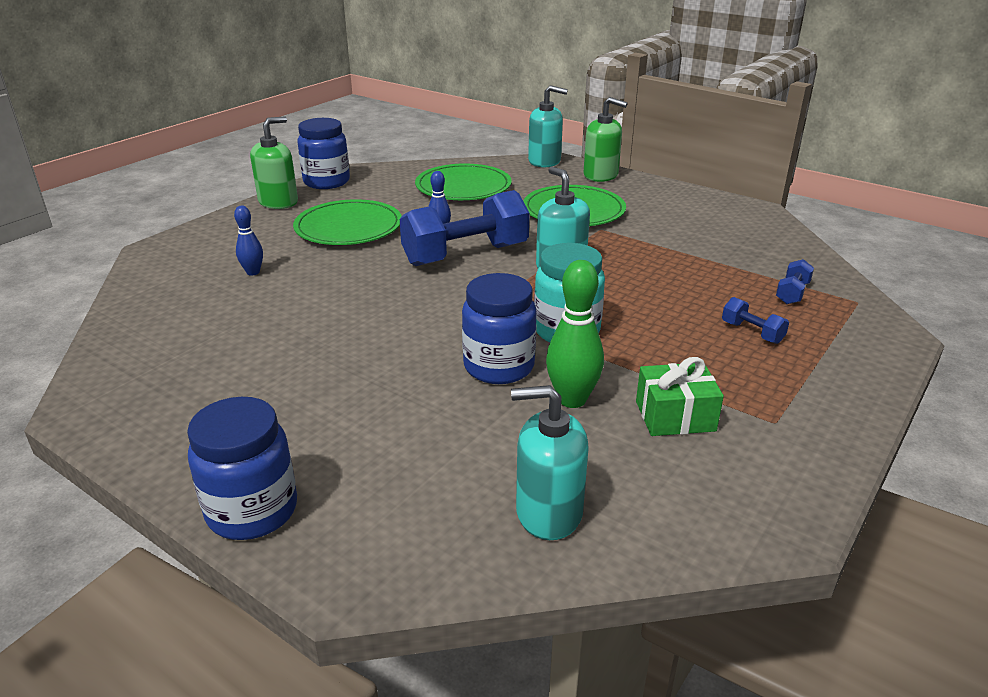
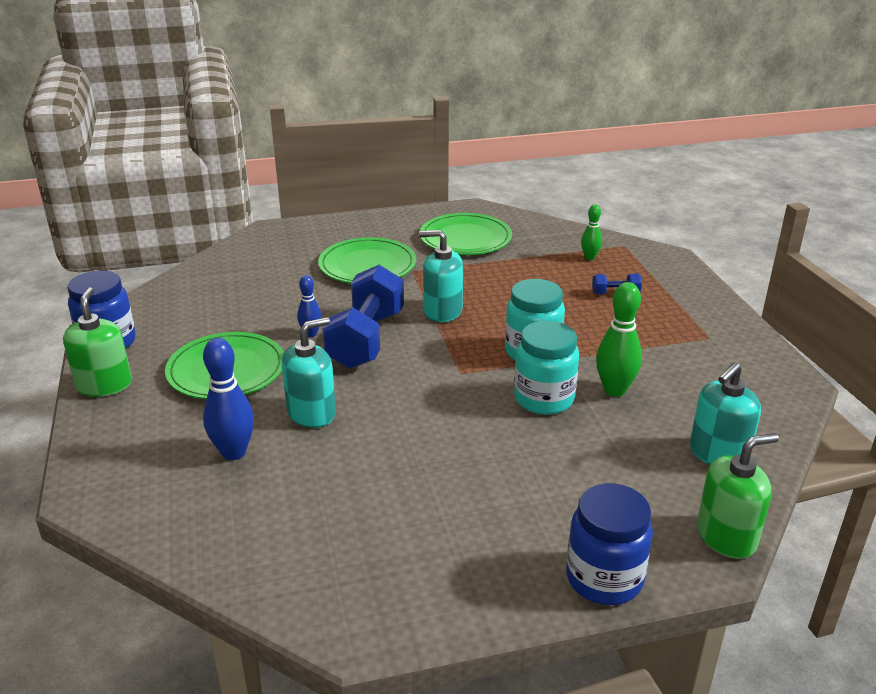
camera: 50 degrees left, 0 degrees up
(253, 272) = (234, 452): blue bowling pin -> blue bowling pin, size x1.68
(463, 187) = (244, 286): green plate -> green plate (465, 238)
(499, 367) = (544, 399): blue jar -> turquoise jar
(544, 161) = (262, 234): turquoise soap dispenser -> turquoise soap dispenser (311, 413)
(601, 175) = (329, 227): green soap dispenser -> green soap dispenser (726, 536)
(675, 416) = (670, 364): green gift -> none
(792, 293) = (590, 257): blue dumbbell -> green bowling pin

